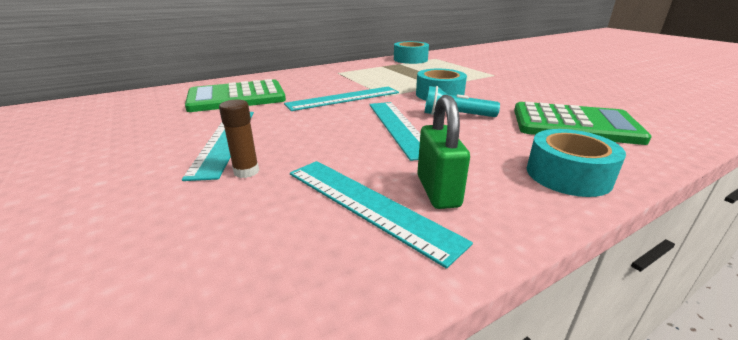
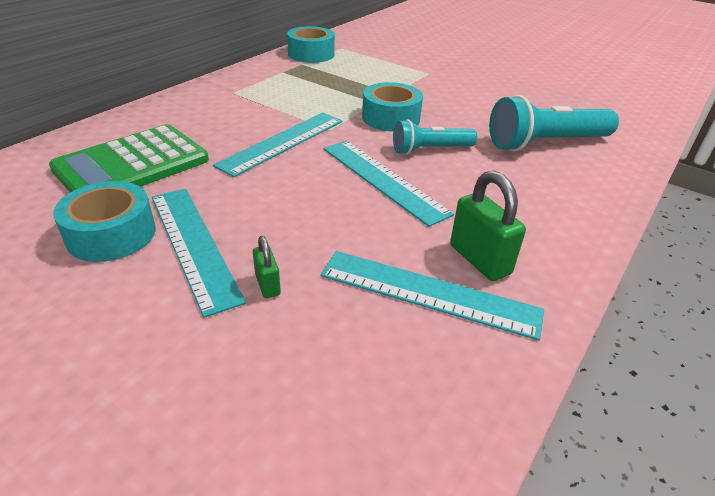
camera: 25 degrees left, 10 degrees up
(246, 171) = (267, 285): brown glue stick -> green padlock
(568, 175) = (573, 212): turquoise tape -> turquoise tape (111, 234)
(574, 124) = (546, 143): green calculator -> turquoise flashlight

